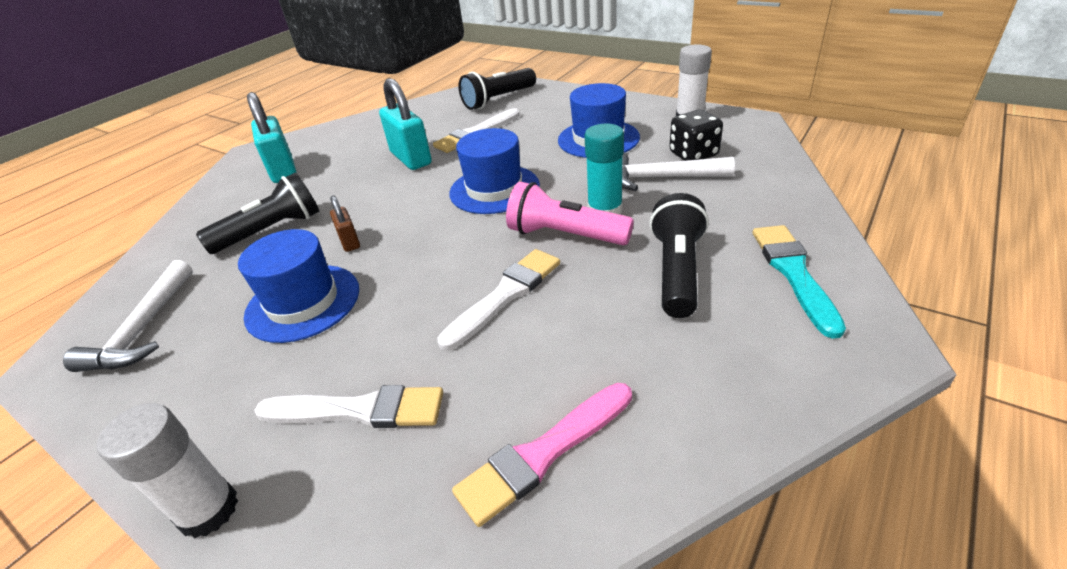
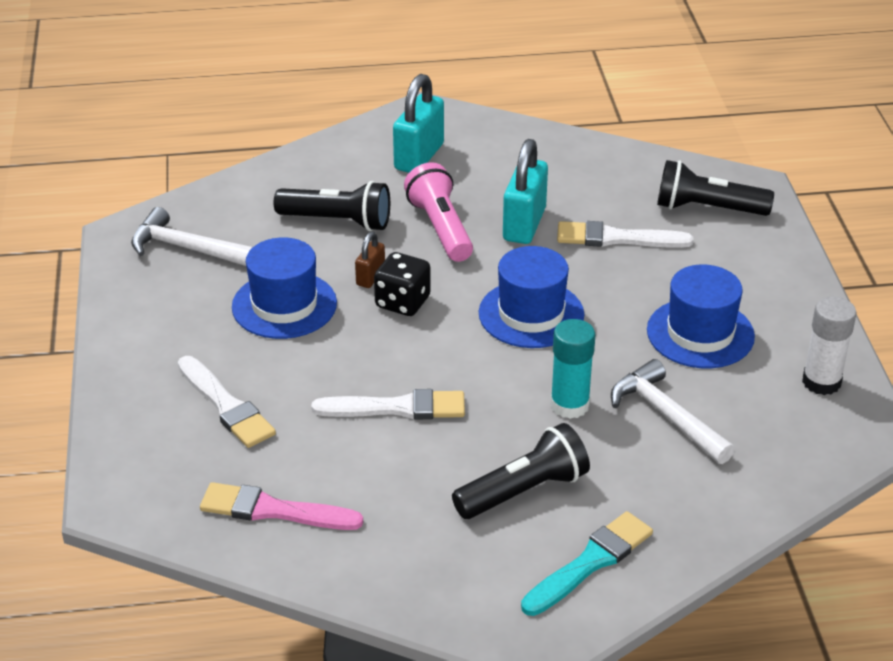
camera: 45 degrees right, 0 degrees up
(143, 329) = (185, 248): white hammer -> white hammer turned 60 degrees clockwise
(209, 510) = (110, 395): white glue stick -> none
(565, 235) = (507, 399): pink flashlight -> pink flashlight (440, 228)
(693, 154) = (740, 419): black dice -> black dice (402, 302)

